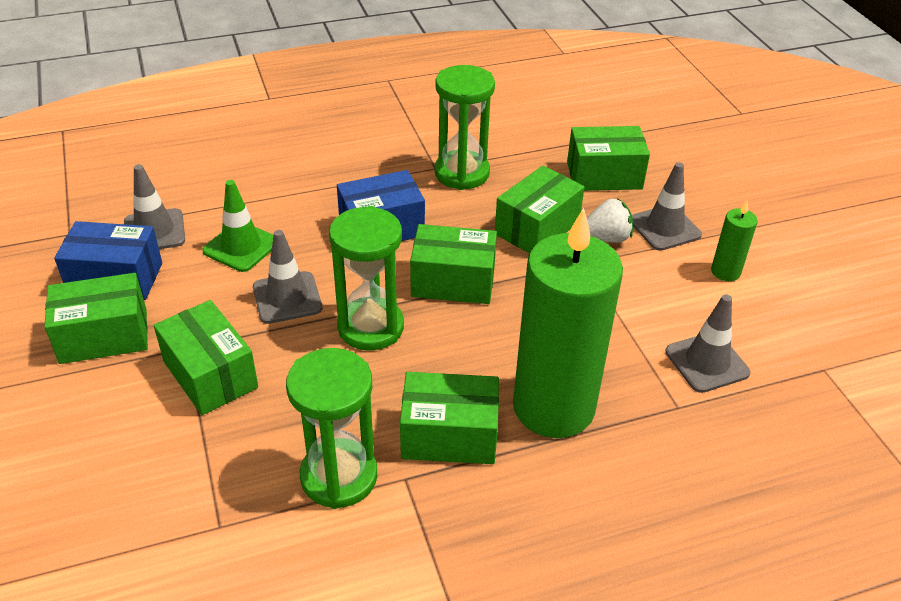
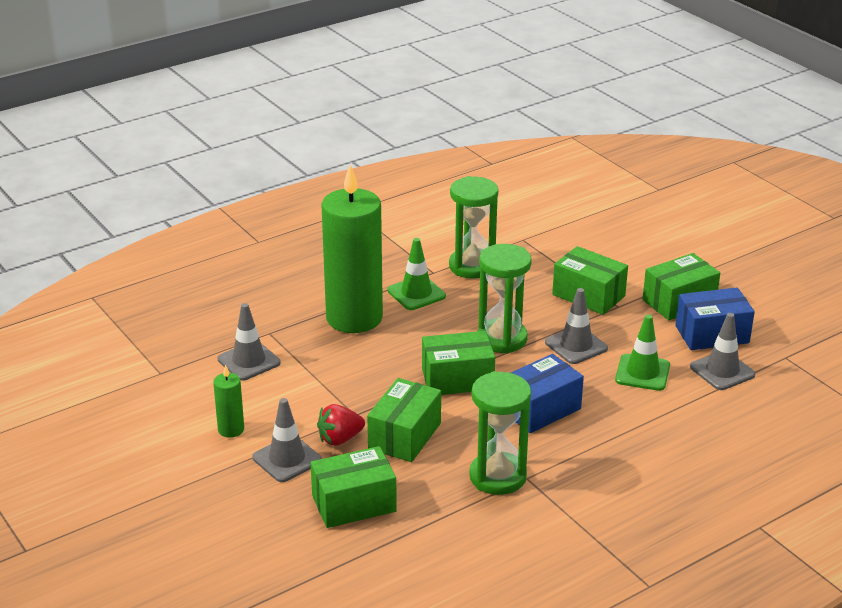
camera: 165 degrees right, 10 degrees down
(449, 436) = (416, 293): green box -> green traffic cone
(606, 238) = (340, 439): white strawberry -> red strawberry

